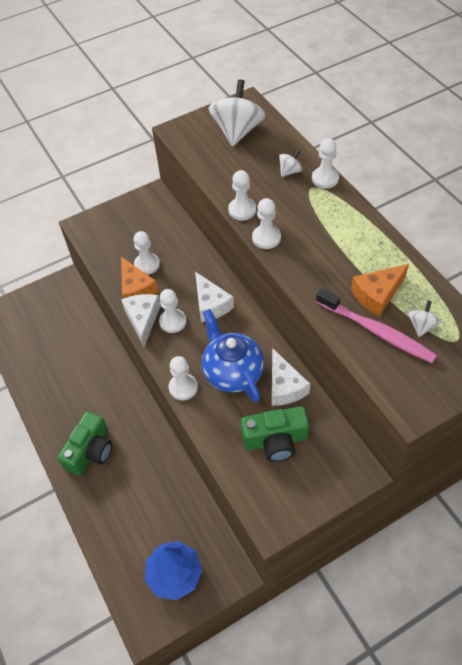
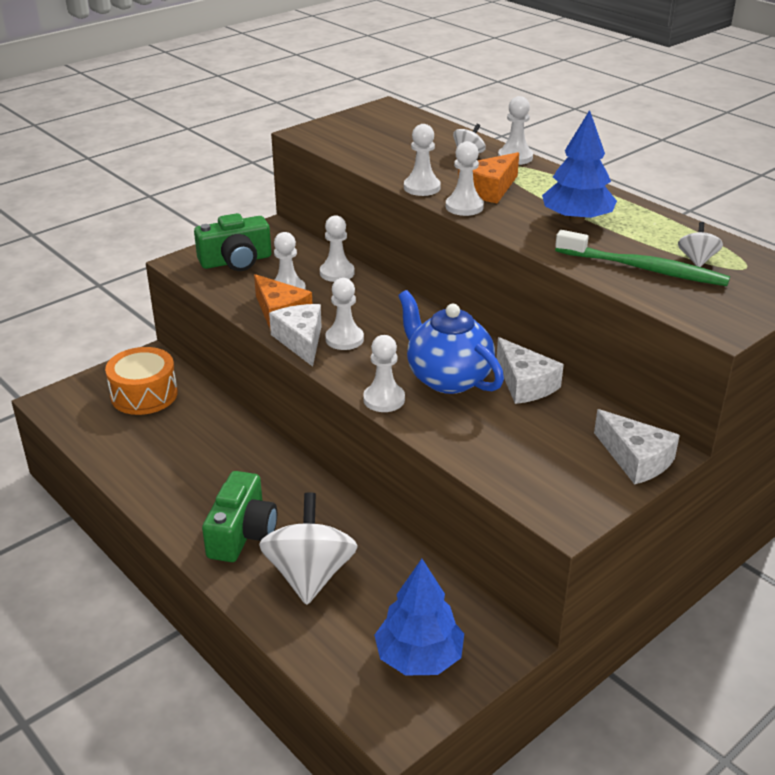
camera: 15 degrees left, 20 degrees down
(55, 316) = (144, 395): none -> orange drum
(186, 250) = (337, 273): none -> white pawn
(211, 304) = (391, 319): white cheese -> white cheese (635, 459)
(237, 131) = (386, 129): white spinning top -> white spinning top (310, 575)
(275, 440) = (535, 436): green camera -> green camera (236, 261)
(346, 264) = (576, 220): none -> blue tree
(376, 331) = (644, 269): pink toothbrush -> green toothbrush
(377, 294) = (628, 240): orange cheese -> orange cheese (489, 189)

